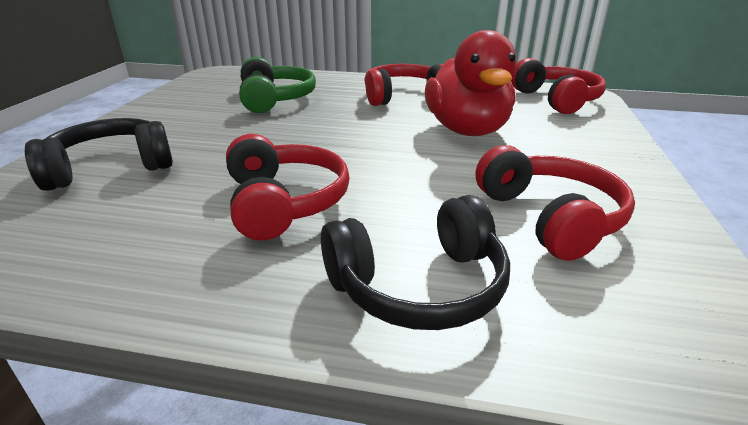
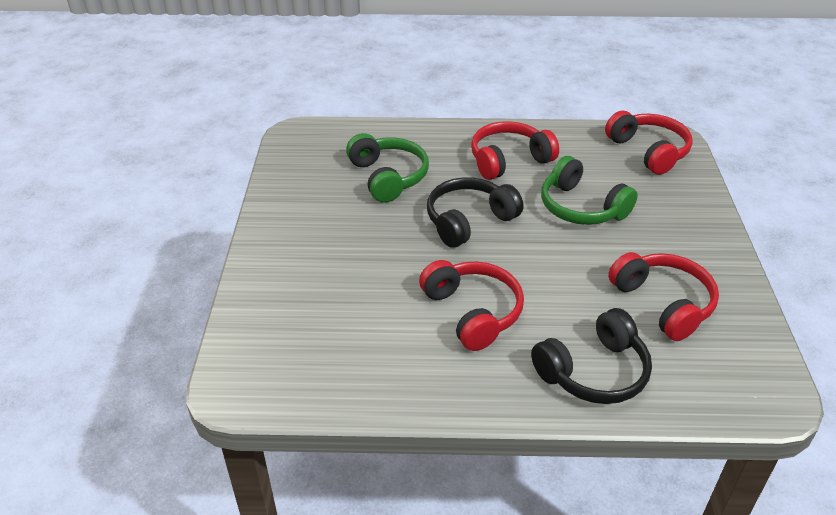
camera: 10 degrees left, 10 degrees up
(110, 168) = (310, 291): black headphones -> black headphones (469, 221)
(467, 130) = (581, 207): red duck -> green headphones

